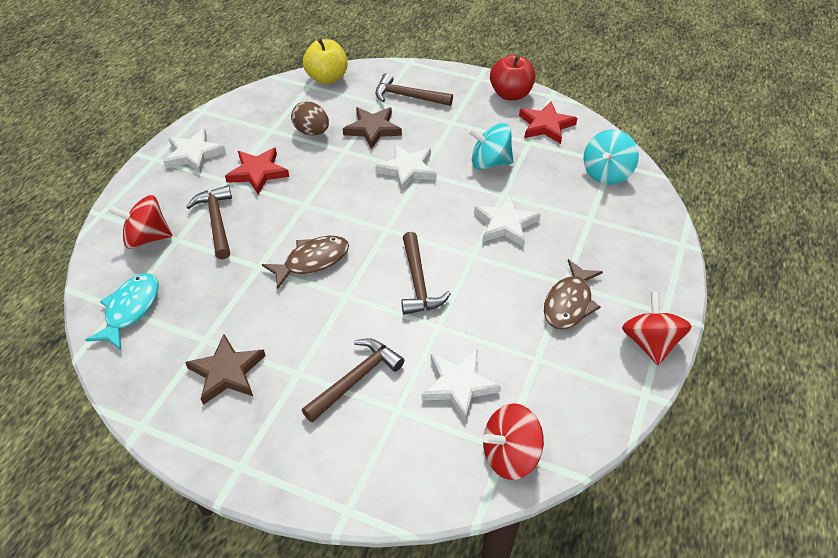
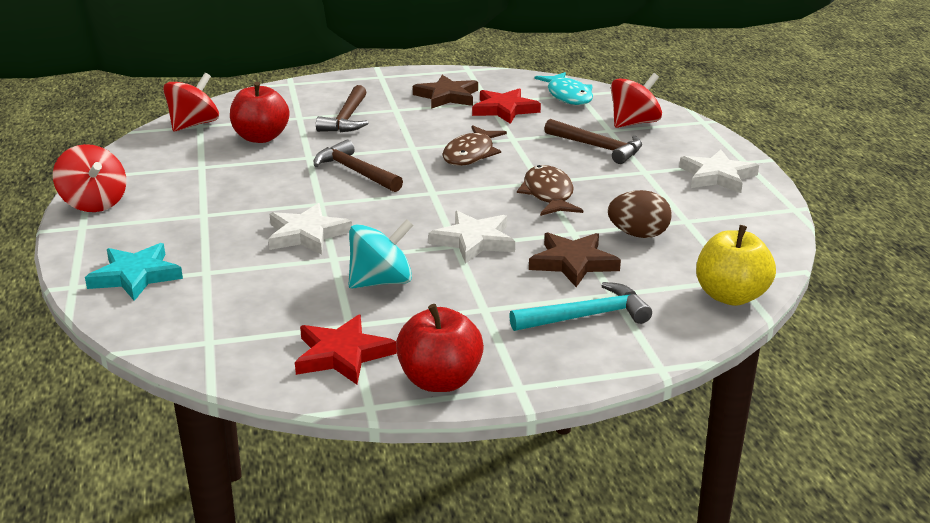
camera: 145 degrees right, 20 degrees down
(258, 172) = (627, 186): red star -> red star (504, 110)
(407, 96) = (587, 316): brown hammer -> turquoise hammer
(458, 385) = (261, 138): white star -> red apple
(569, 303) = (192, 203): brown fish -> brown fish (548, 194)
(606, 173) = (209, 325): turquoise spinning top -> none
(638, 235) = (135, 276): none -> turquoise star

